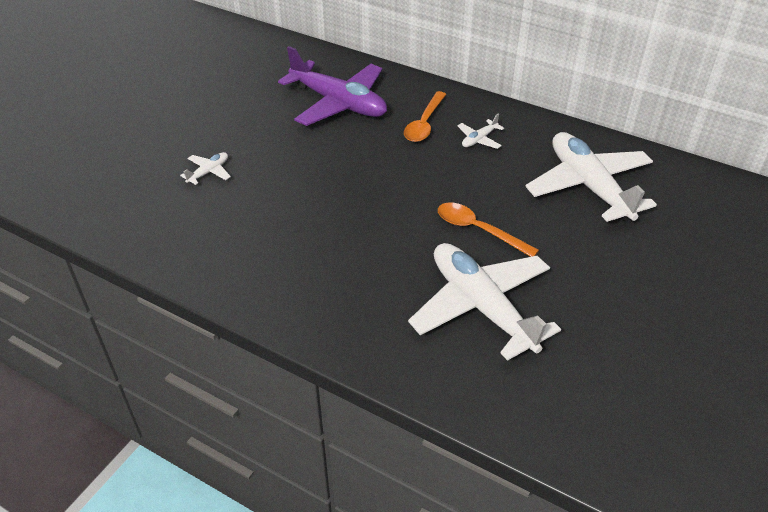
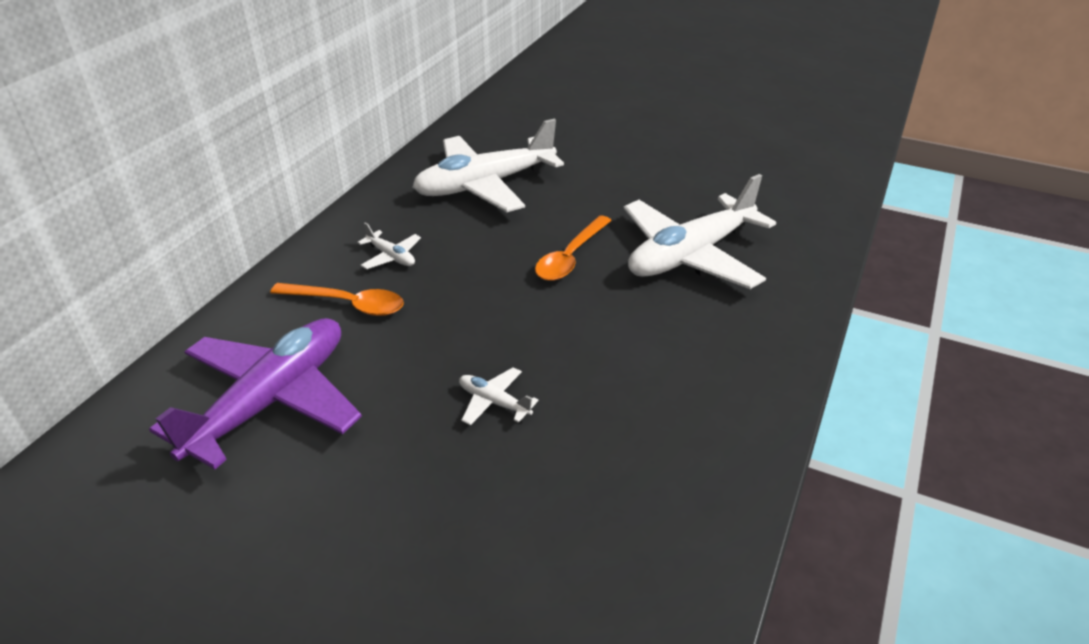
camera: 95 degrees left, 5 degrees down
(209, 172) = (466, 558): white plane -> white plane (494, 402)

